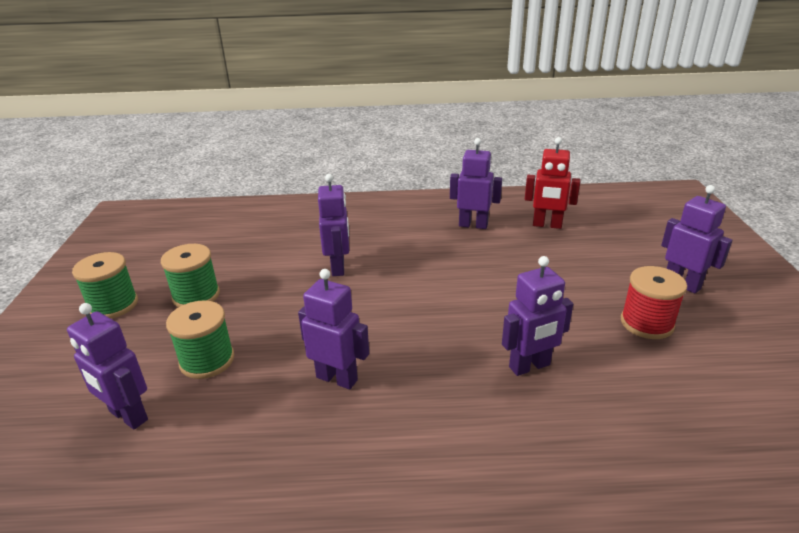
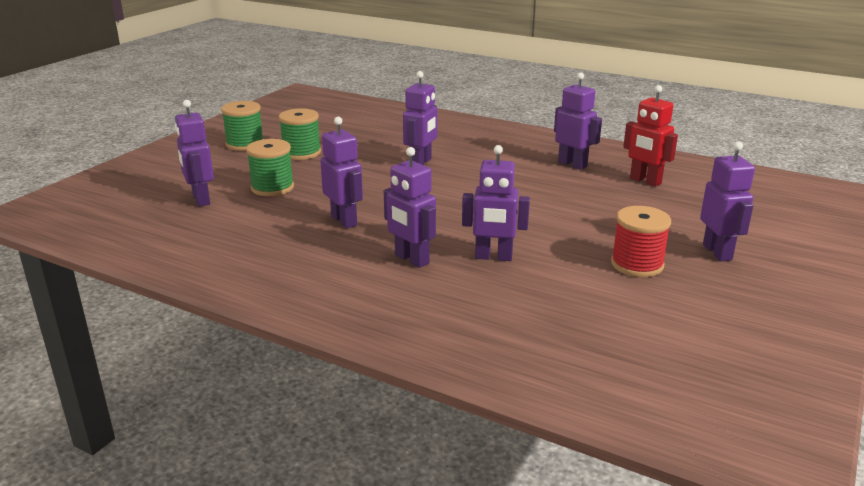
camera: 30 degrees right, 5 degrees down
(460, 405) = (411, 259): none -> purple robot

